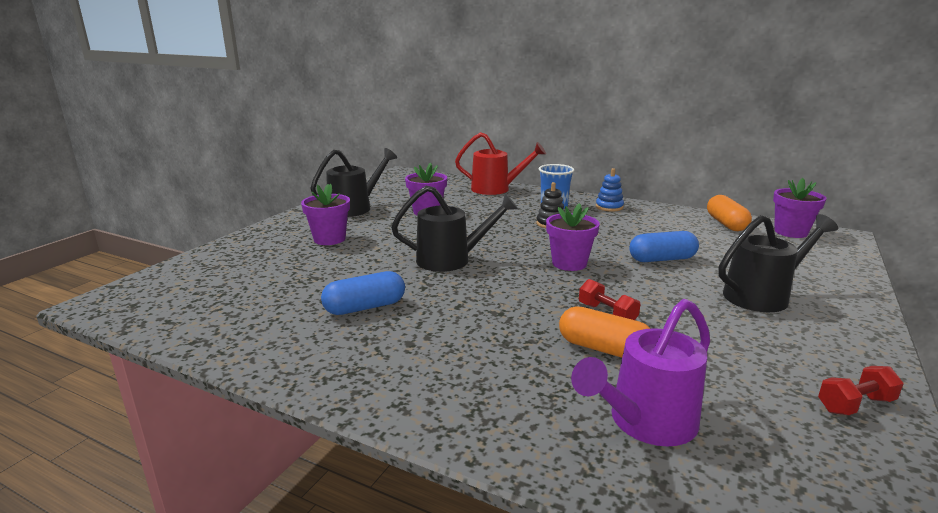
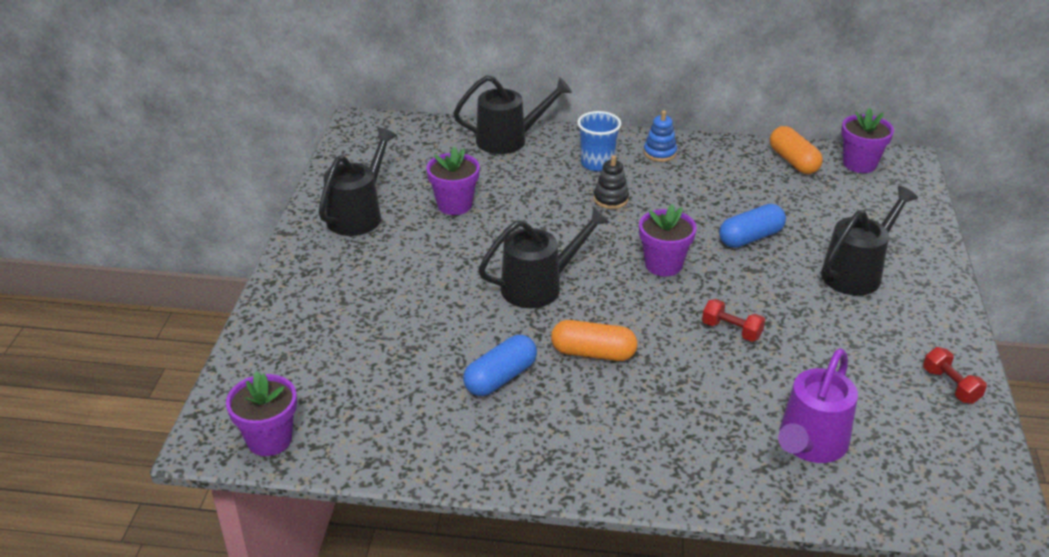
camera: 20 degrees left, 15 degrees up
(329, 239) = (376, 281): purple flower pot -> purple flower pot (269, 439)
(496, 189) = (509, 140): red watering can -> black watering can
(603, 349) = (747, 375): orange capsule -> orange capsule (593, 353)
(855, 405) = (950, 386): red dumbbell -> red dumbbell turned 75 degrees counterclockwise

